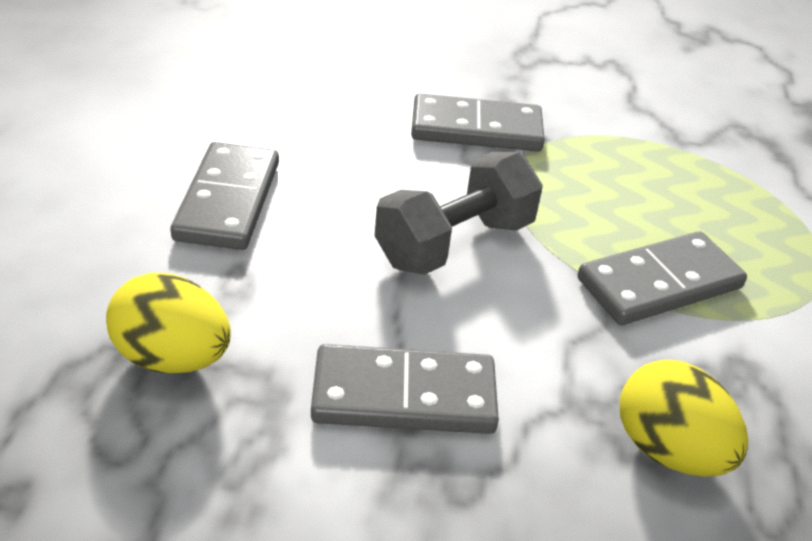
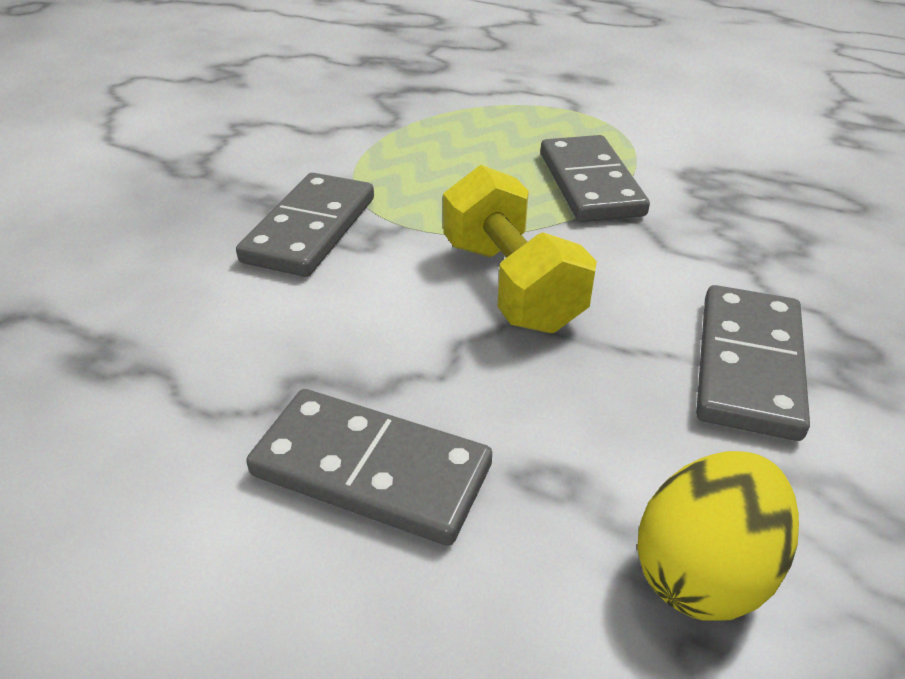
camera: 70 degrees left, 0 degrees up
(454, 243) = (511, 285): grey dumbbell -> yellow dumbbell
(668, 450) = (792, 229): yellow egg -> none

